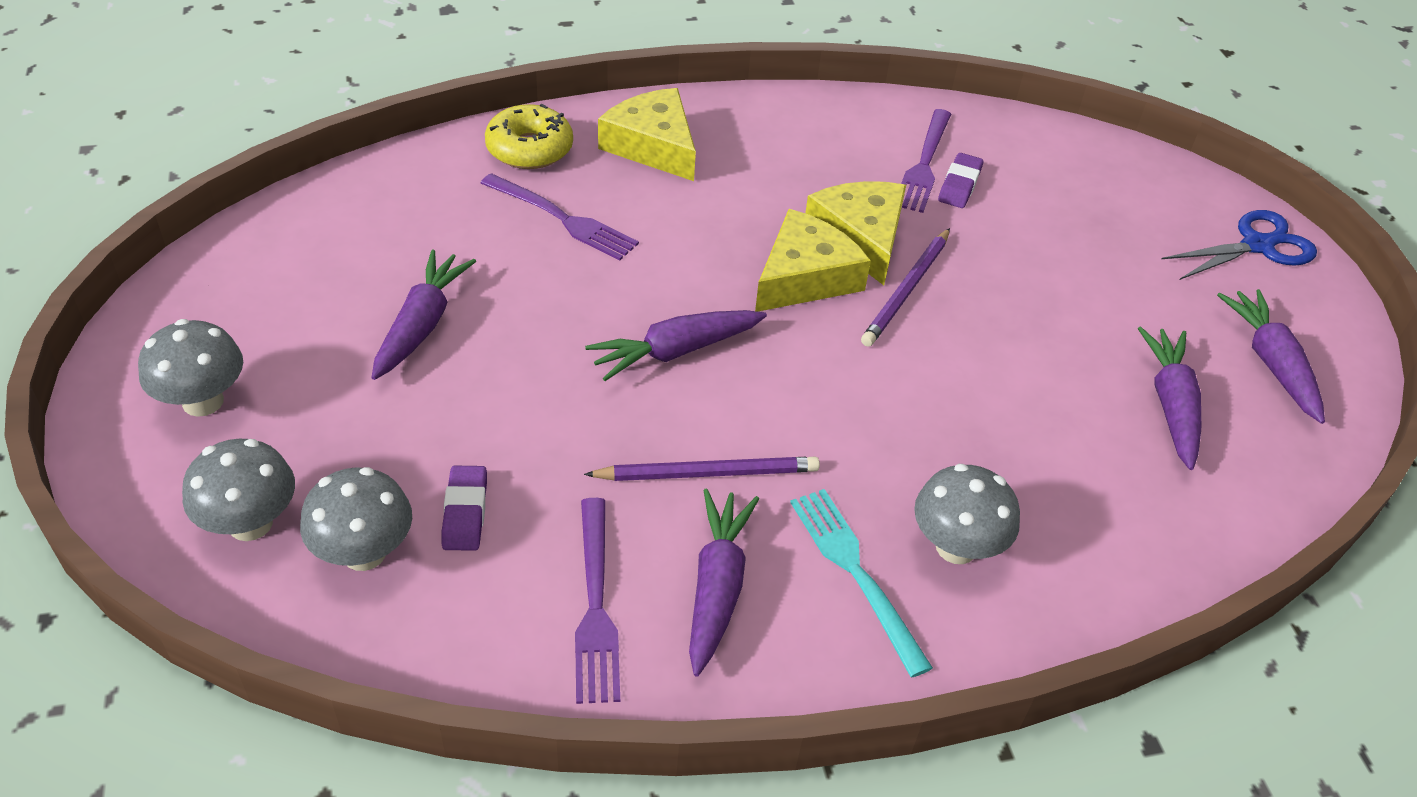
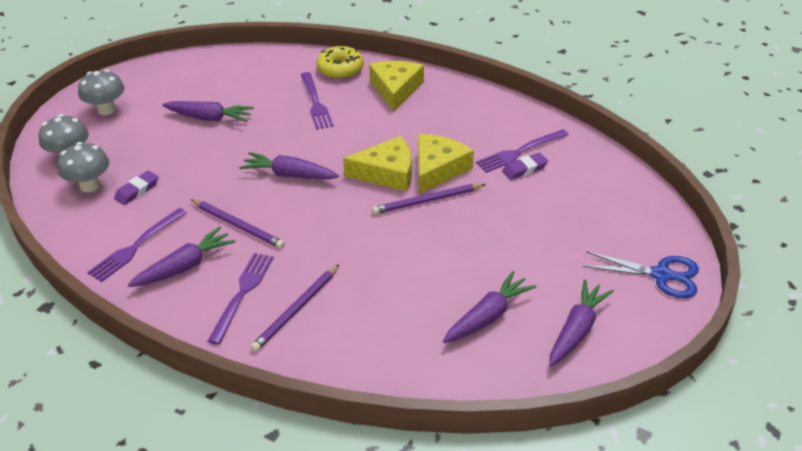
camera: 45 degrees right, 5 degrees down
(422, 324) = (209, 118): purple carrot -> purple carrot turned 45 degrees clockwise
(854, 572) = (242, 293): turquoise fork -> purple fork
(956, 547) = (296, 310): grey mushroom -> purple pencil

